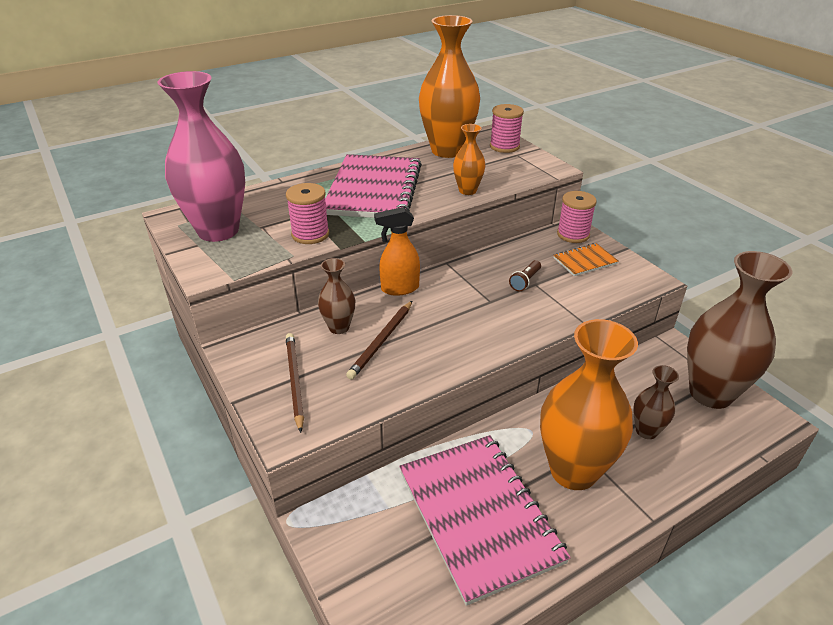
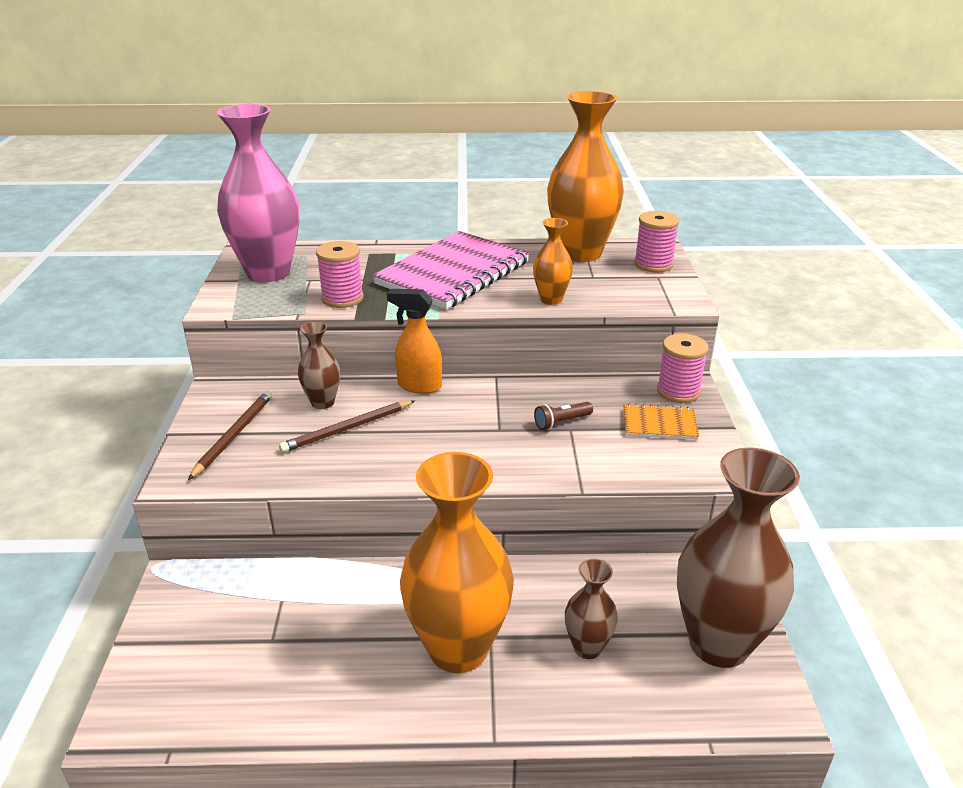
camera: 30 degrees right, 5 degrees down
(479, 516) = (318, 644): pink notebook -> none

